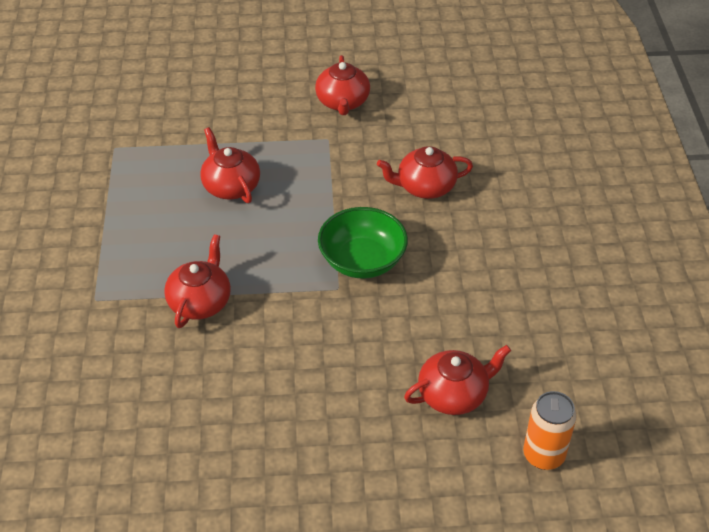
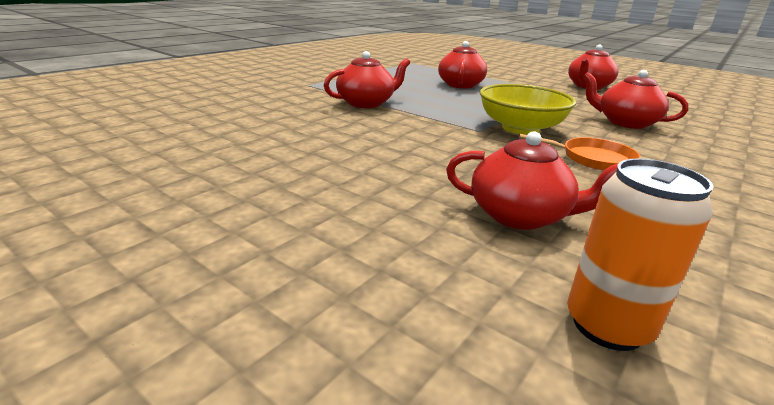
camera: 40 degrees right, 20 degrees down
(362, 261) = (520, 128): green bowl -> yellow bowl
(443, 281) = (592, 159): none -> orange pan

